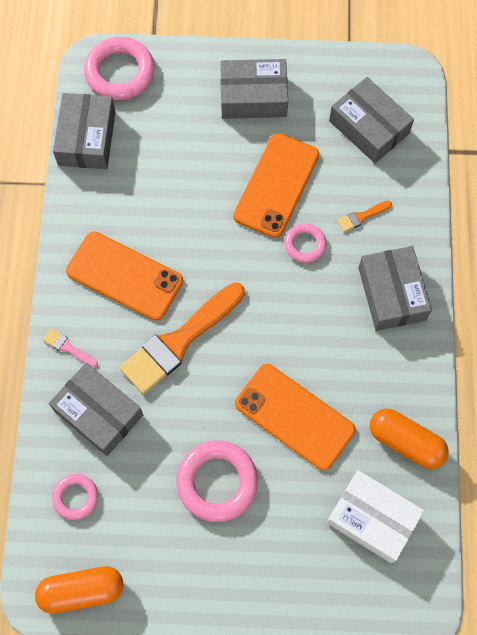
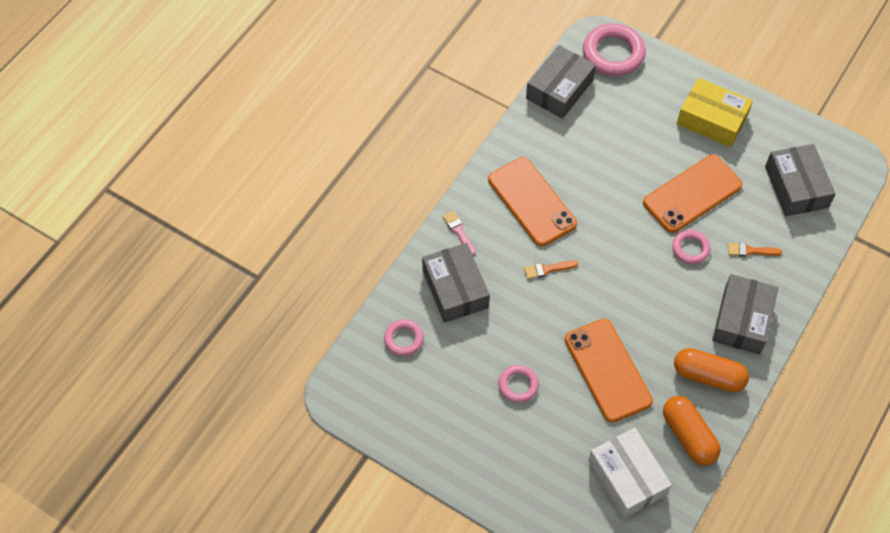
camera: 30 degrees right, 10 degrees down
(82, 590) = (370, 406): orange capsule -> orange capsule (708, 376)
(179, 341) = (547, 269): orange brush -> orange brush, size x0.41
(217, 482) = (518, 385): pink ring -> pink ring, size x0.56
(253, 96) = (712, 120): grey box -> yellow box

